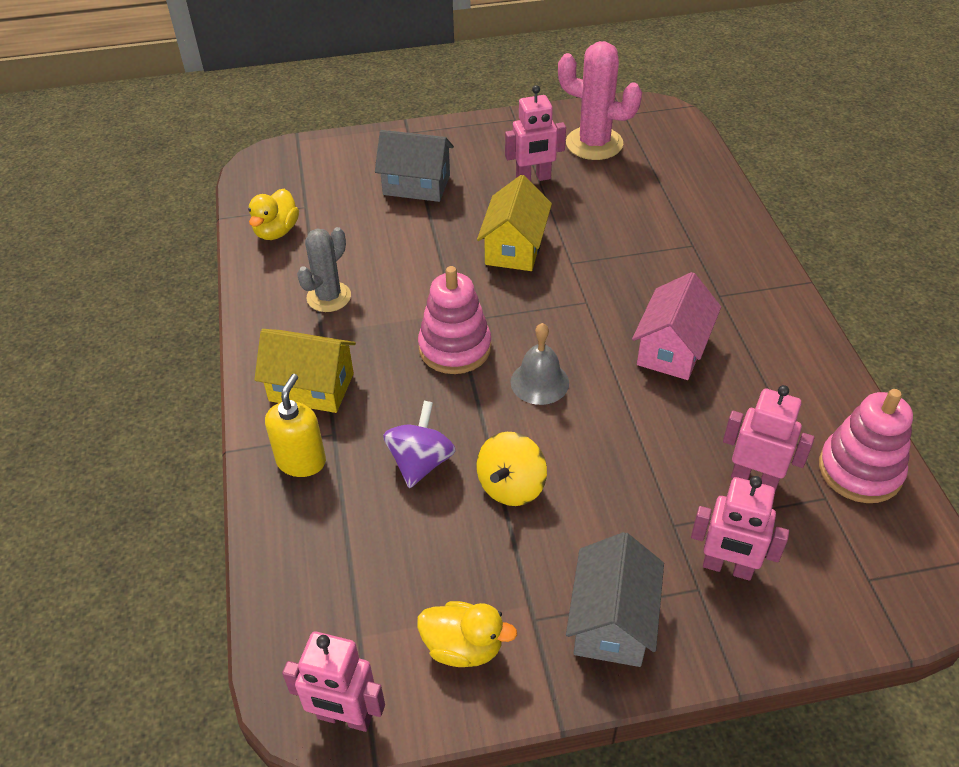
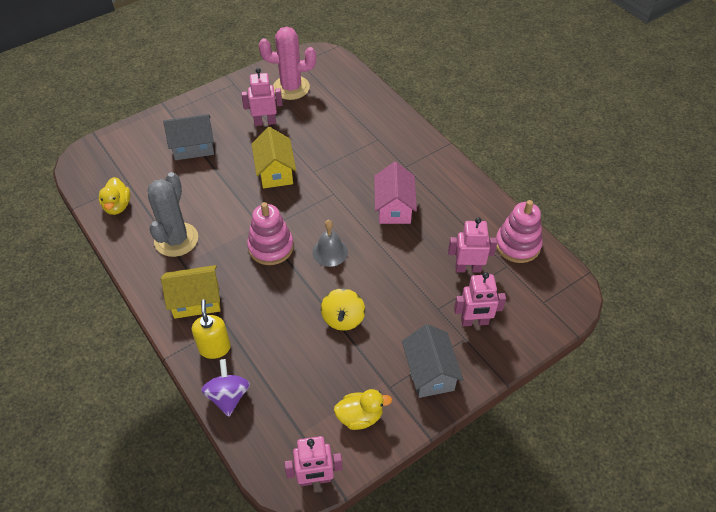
camera: 25 degrees left, 5 degrees up
(329, 297) = (176, 239): grey cactus -> grey cactus, size x1.51
(420, 462) = (285, 323): purple spinning top -> purple spinning top (228, 396)
(533, 178) = (265, 122): pink robot -> pink robot turned 150 degrees counterclockwise

